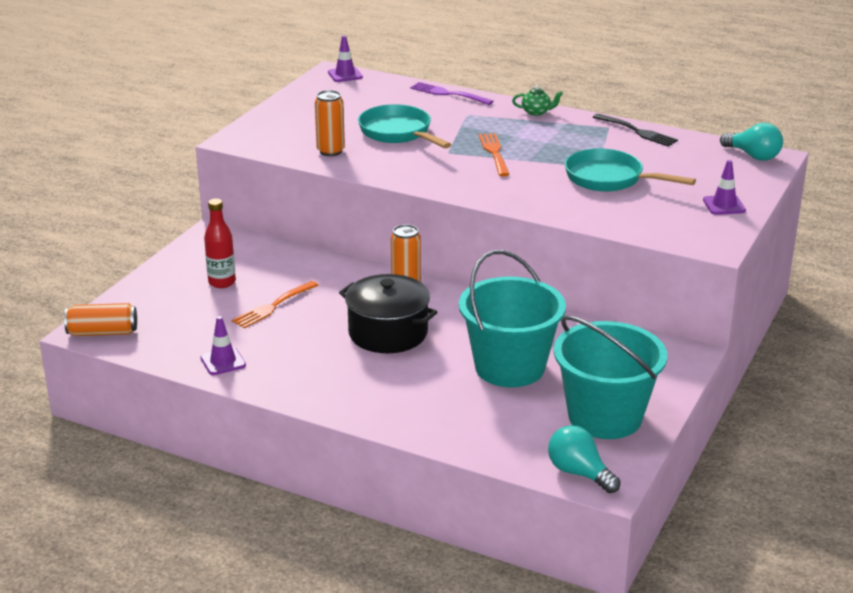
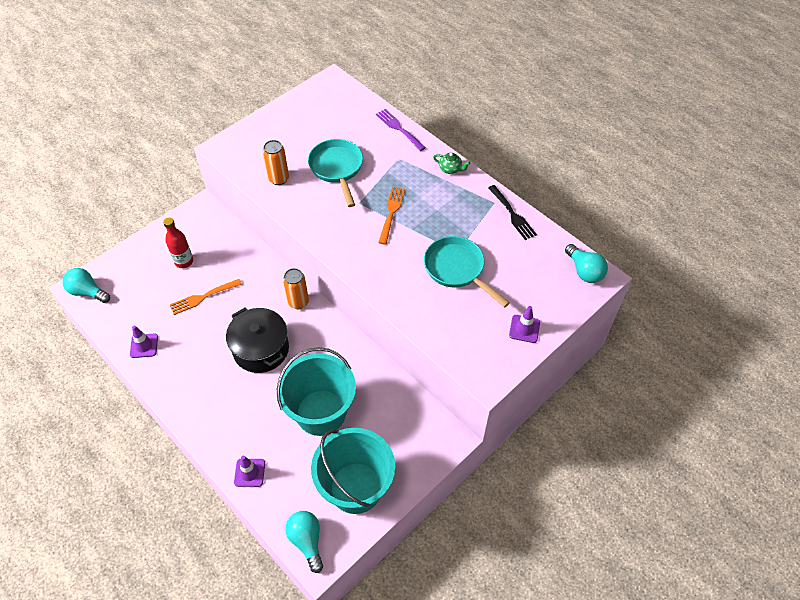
camera: 20 degrees right, 25 degrees up
(102, 332) = (87, 292): orange can -> turquoise light bulb
(345, 75) = (339, 86): purple traffic cone -> purple traffic cone (249, 472)

